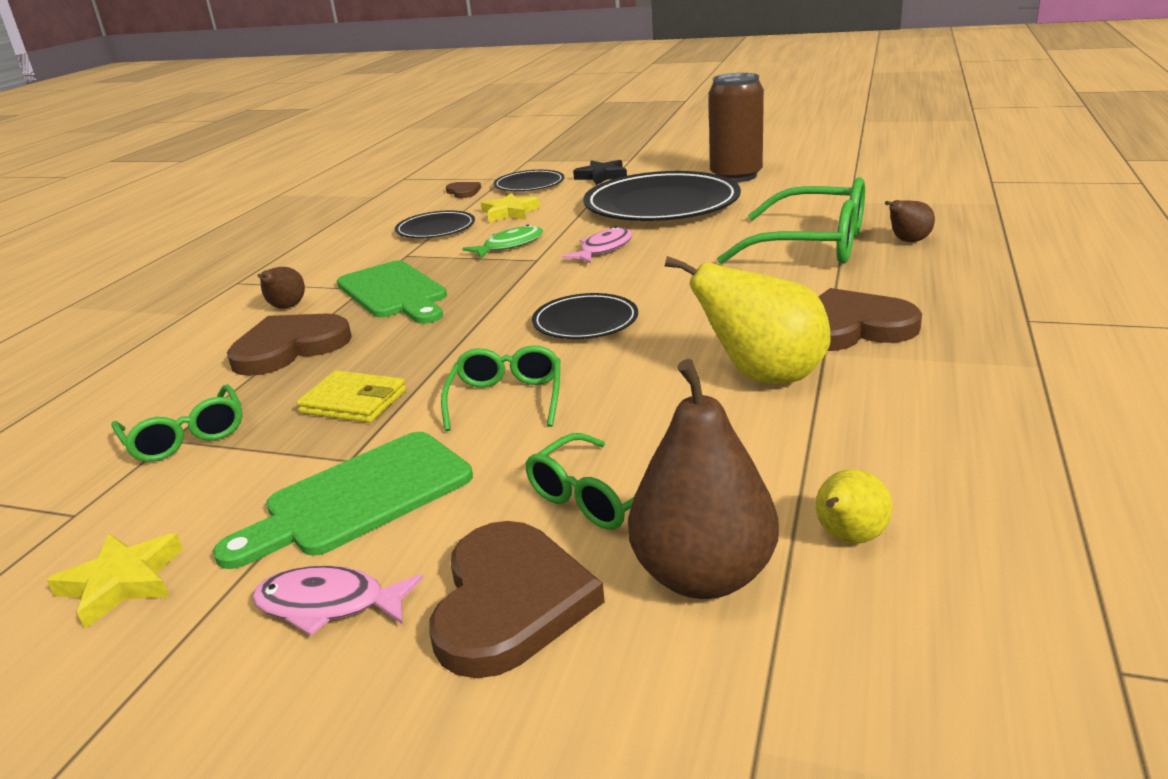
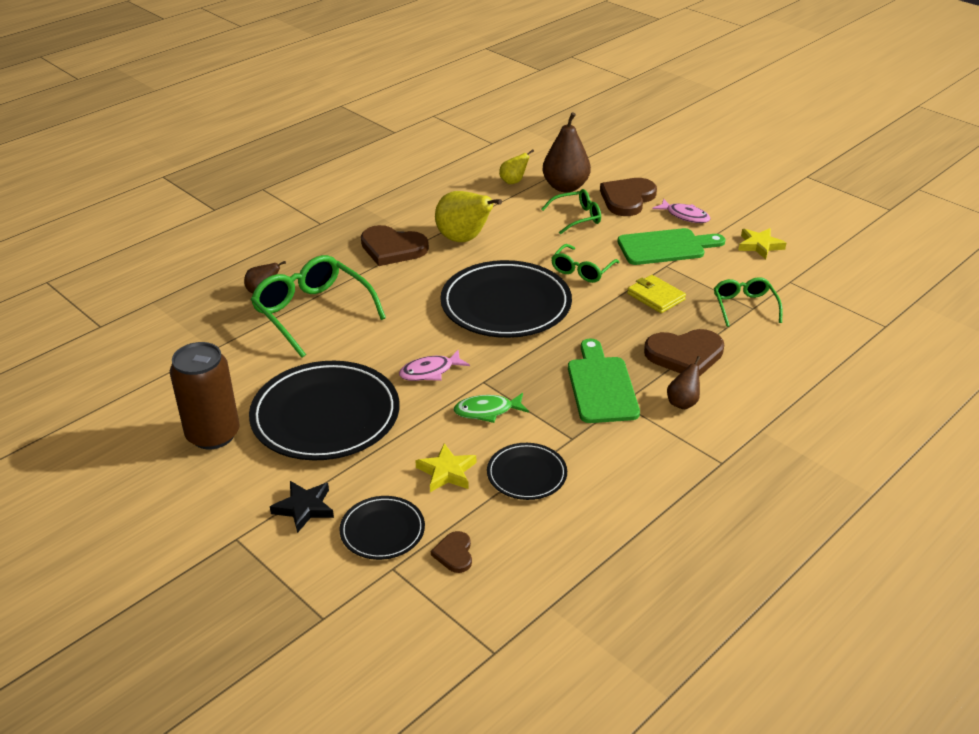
camera: 155 degrees left, 10 degrees up
(585, 321) = (506, 304): black plate -> black plate, size x1.97

